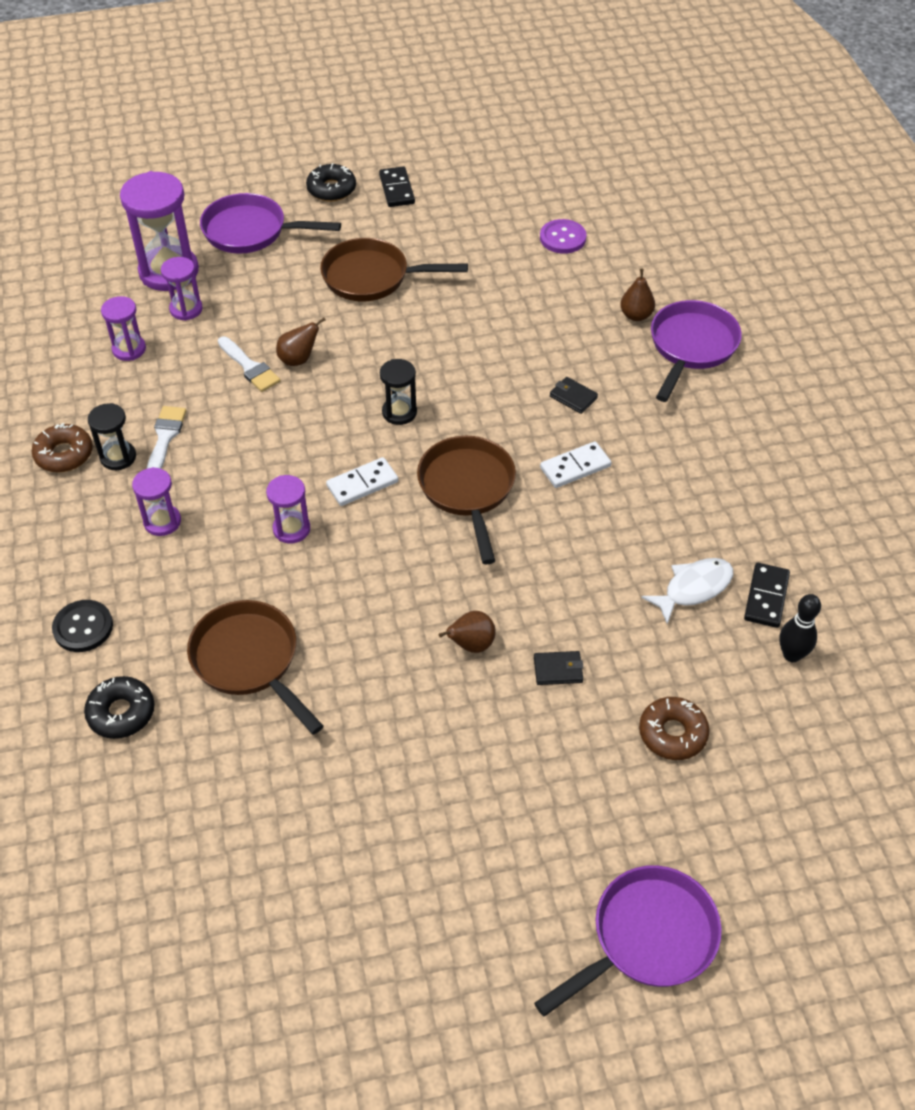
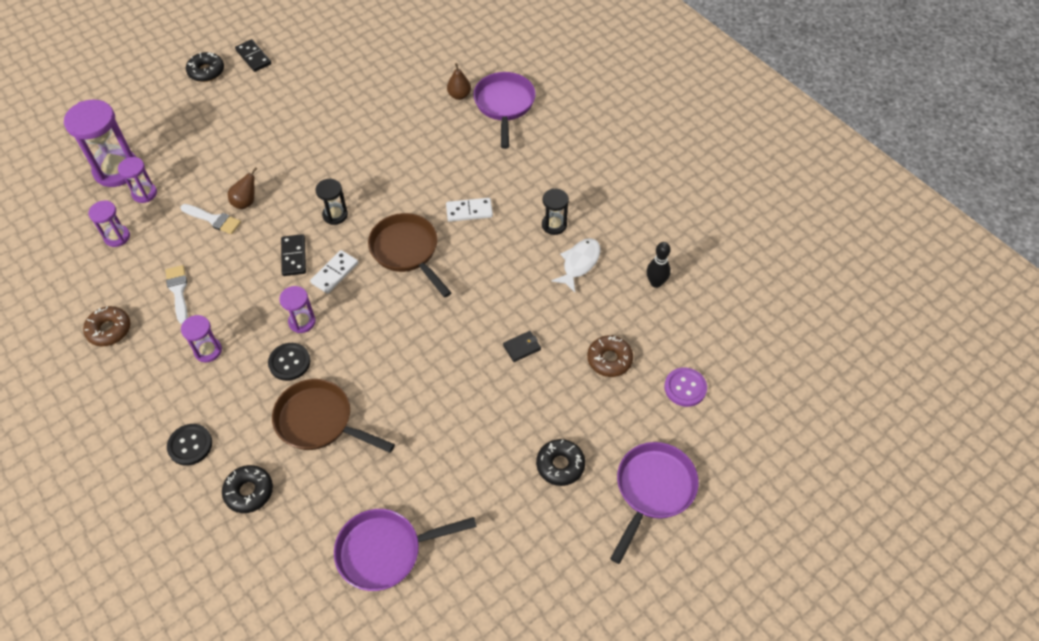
camera: 25 degrees left, 5 degrees up
(118, 457) = (151, 317): black hourglass -> black hourglass (554, 225)
(251, 231) = (163, 121): purple pan -> purple pan (385, 551)
(251, 573) = (289, 362): none -> black button
(372, 277) = (268, 126): brown pan -> none
(471, 645) = (460, 353): brown pear -> none
(533, 848) = (560, 465): none -> black donut
(562, 238) = (385, 57): purple button -> purple button (685, 388)
(573, 397) = (445, 164): black wallet -> none
(575, 467) = (469, 211): white domino -> white domino turned 45 degrees clockwise
(766, 597) = (625, 252): black domino -> black domino (294, 256)

